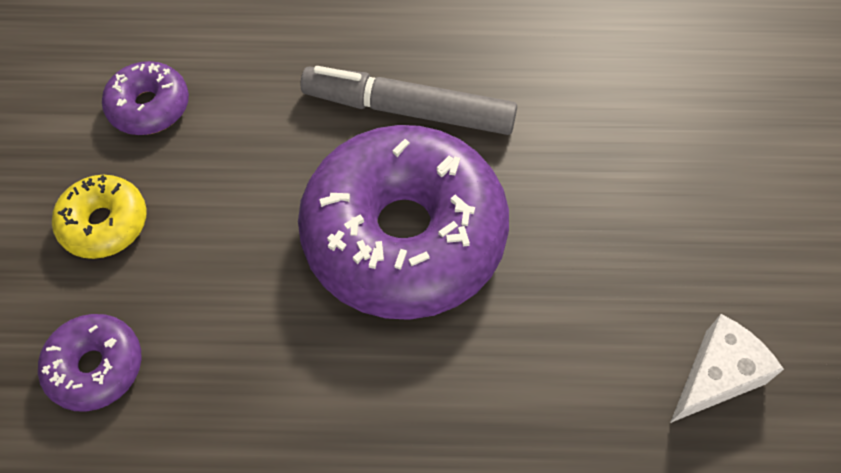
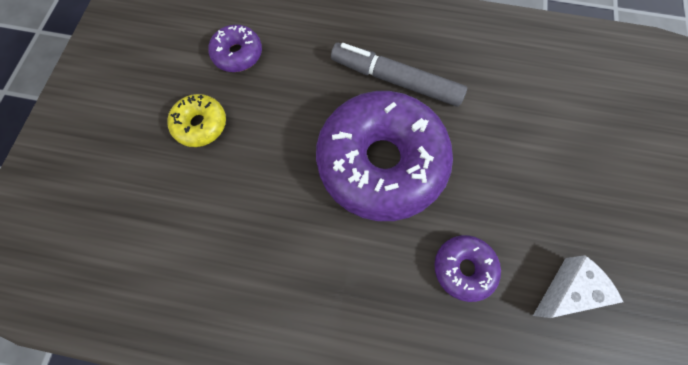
camera: 10 degrees right, 10 degrees up
(96, 367) = (183, 215): purple donut -> purple donut (463, 268)

